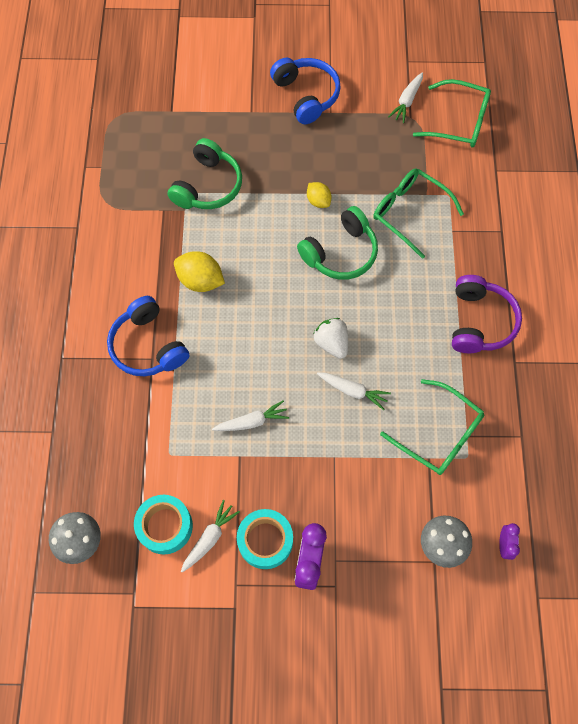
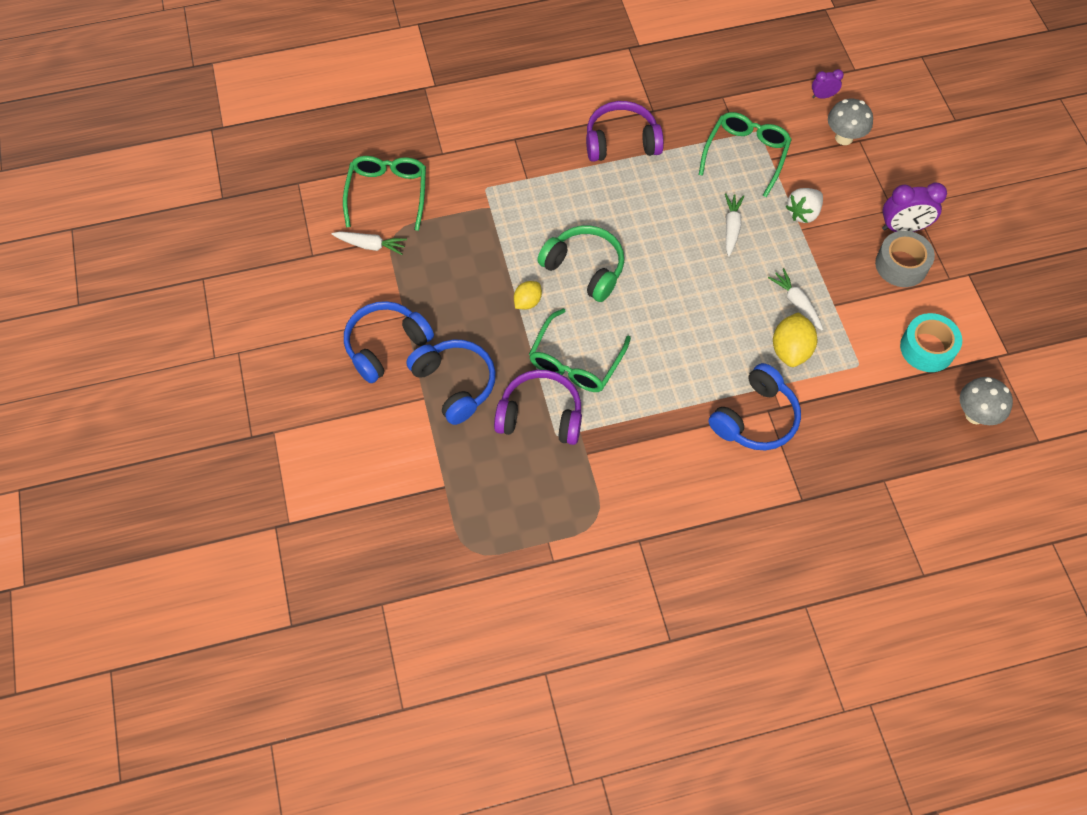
camera: 105 degrees left, 5 degrees down
(200, 280) = (662, 390): yellow lemon -> yellow lemon (790, 350)
(208, 186) = (540, 415): green headphones -> purple headphones
(209, 538) = (920, 309): white carrot -> none
(256, 134) = (455, 384): none -> blue headphones
(265, 541) = (901, 265): turquoise tape -> grey tape
(331, 343) = (689, 255): white strawberry -> white strawberry (803, 213)
(409, 213) = (517, 217): green glasses -> green glasses (575, 361)

